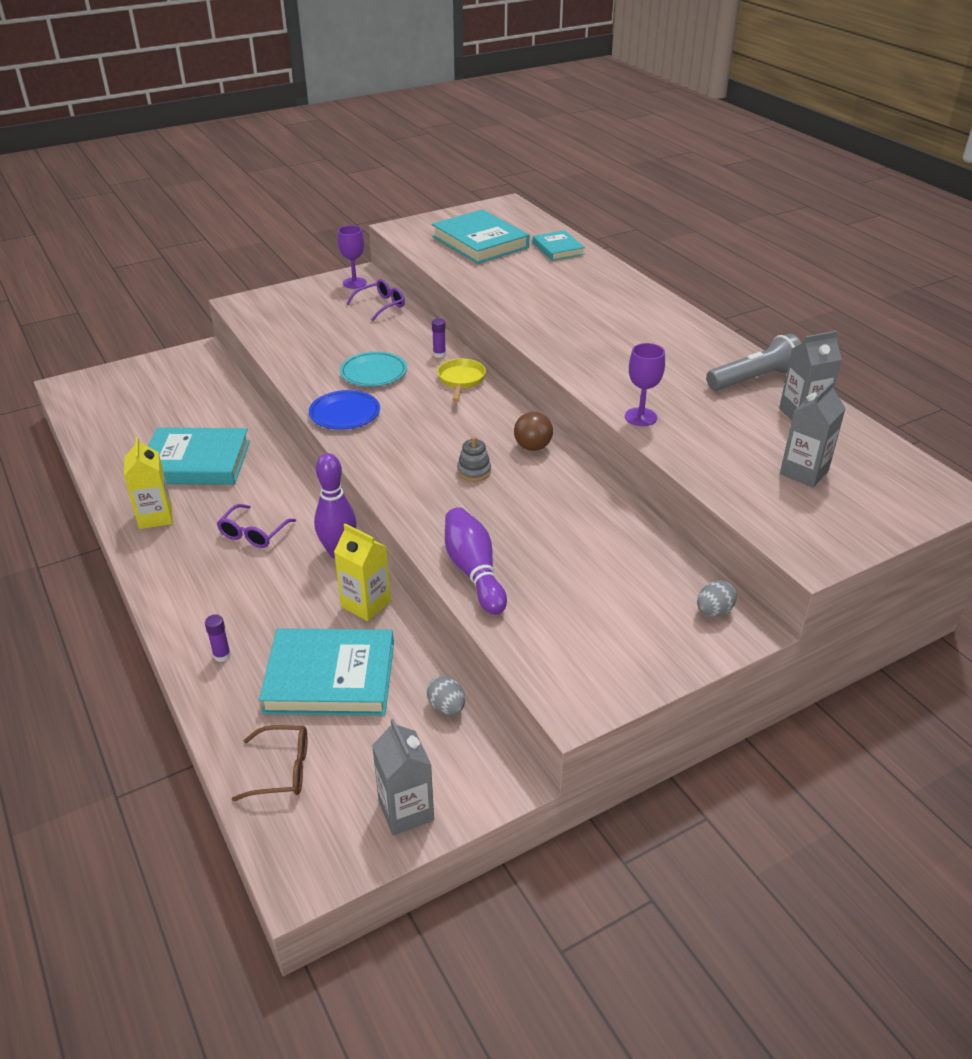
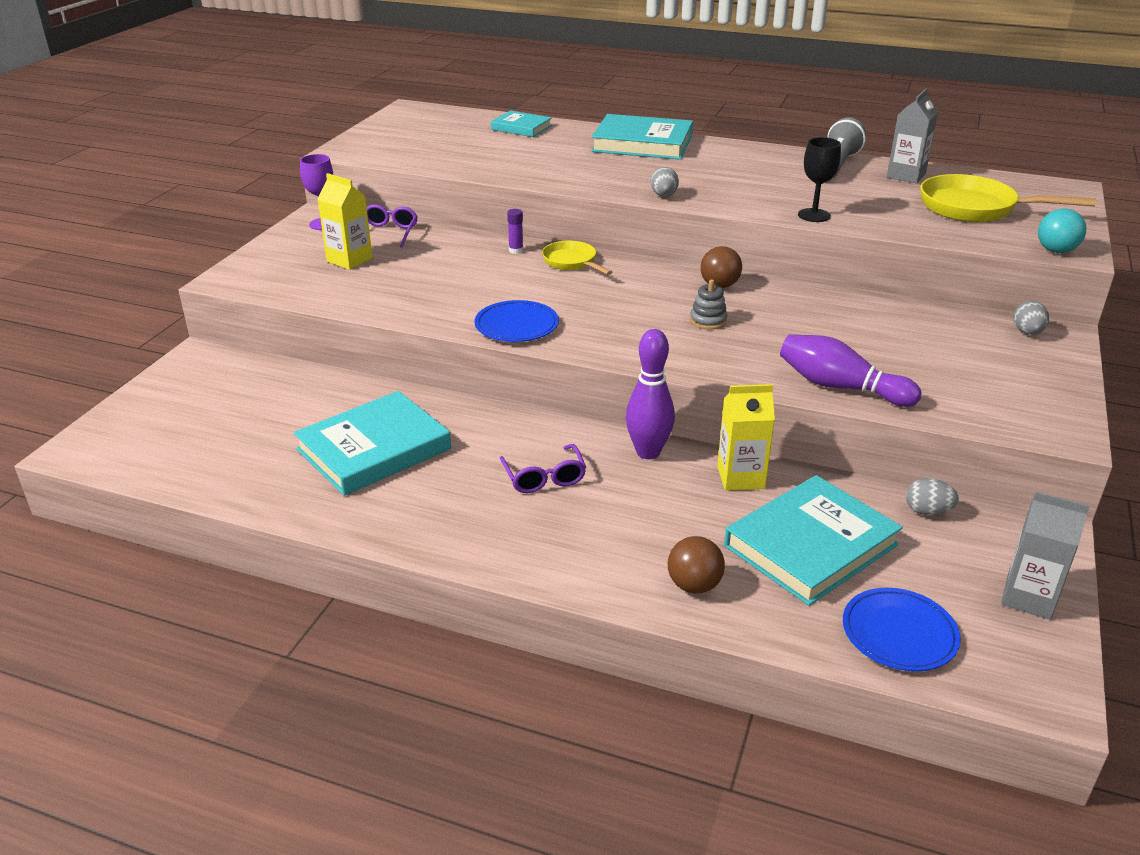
camera: 40 degrees left, 5 degrees down
(155, 517) = (416, 514): yellow carton -> yellow carton (349, 260)
(222, 655) = (694, 585): purple glue stick -> brown ball
(282, 770) = (899, 634): brown glasses -> blue plate
(373, 373) = (482, 285): turquoise plate -> none
(480, 242) = (442, 141): turquoise book -> turquoise book (642, 143)
(554, 350) = (664, 195): none -> grey egg
(640, 417) = (814, 215): purple goblet -> black goblet
(796, 546) = (1056, 251): none -> turquoise ball
(804, 472) = (975, 208): grey carton -> yellow pan

